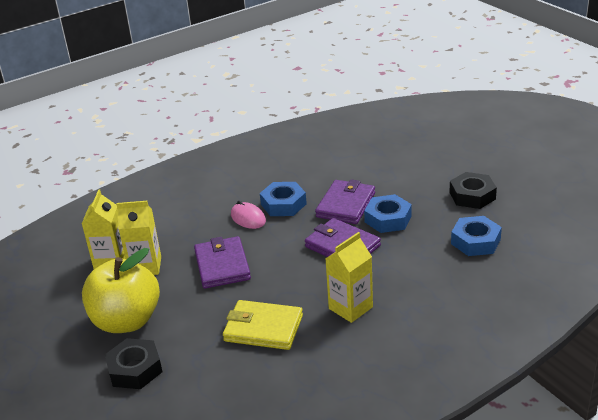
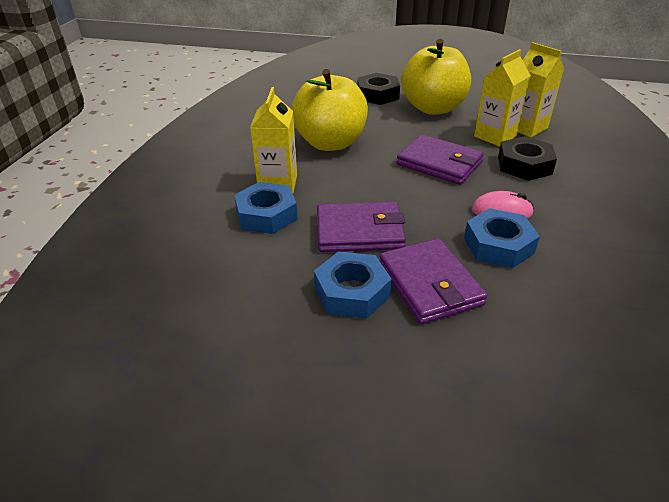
camera: 135 degrees right, 5 degrees up
(263, 328) = (330, 143): yellow wallet -> yellow apple
(472, 196) = (270, 410): black nut -> black nut (524, 165)
(475, 241) = (203, 318): blue nut -> blue nut (266, 215)

